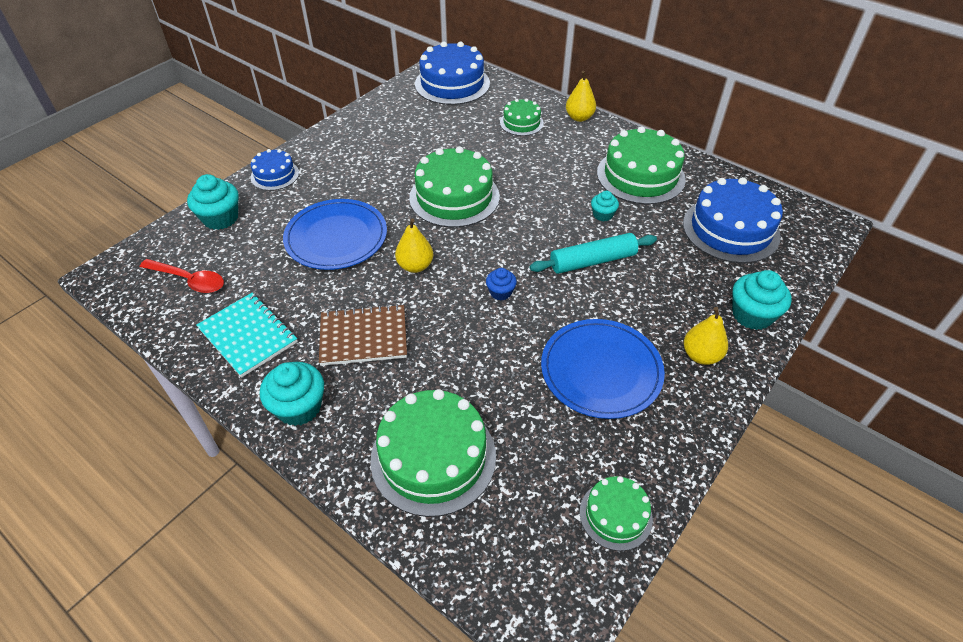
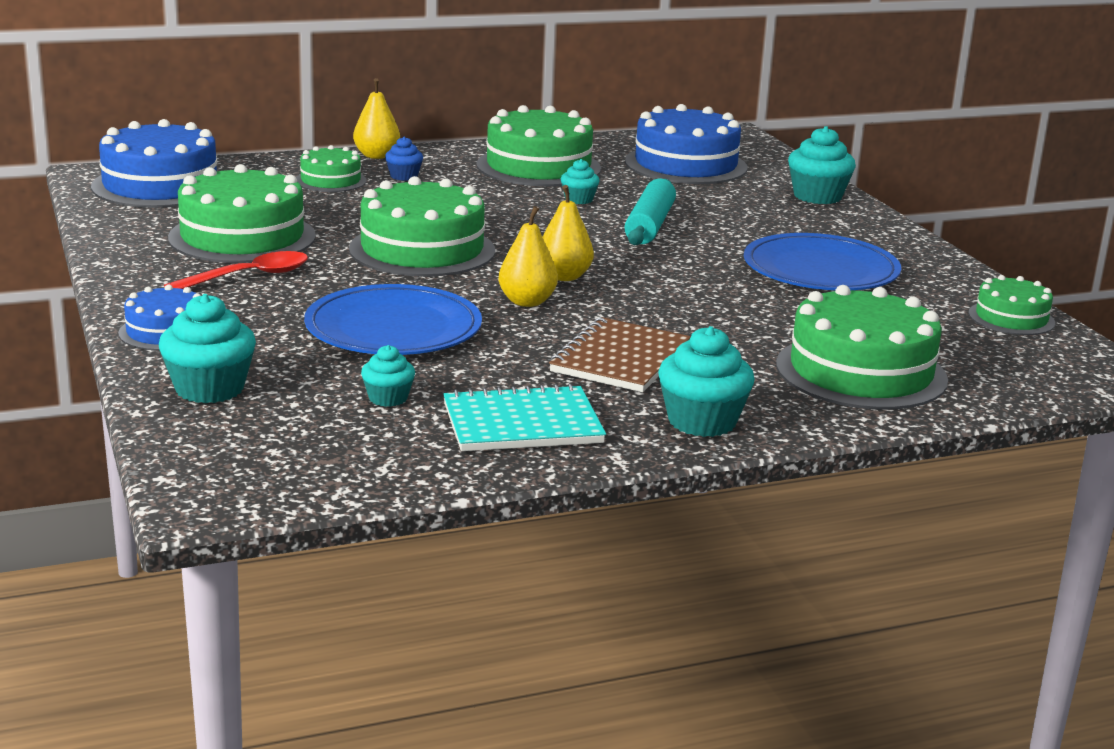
camera: 60 degrees left, 25 degrees down
(189, 280) = (332, 439): red spoon -> red spoon (248, 277)
(248, 276) = (388, 398): none -> turquoise cupcake
(411, 137) = (242, 237): none -> green cake
(500, 292) = (640, 276): blue cupcake -> blue cupcake (404, 176)
(701, 355) = (847, 229): yellow pear -> yellow pear (564, 276)

